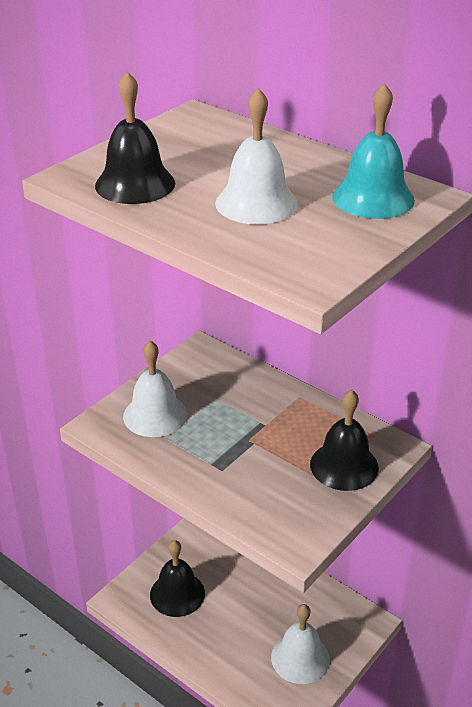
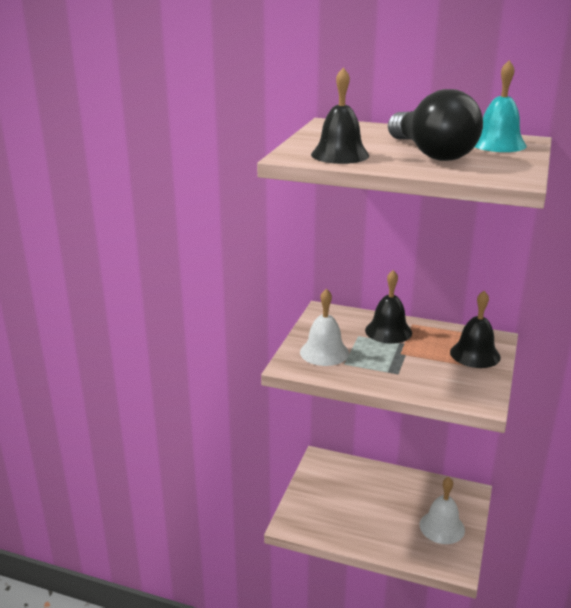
camera: 20 degrees left, 10 degrees down
(177, 594) = (329, 510): black bell -> black bell (388, 331)
(256, 203) = (431, 154): white bell -> black light bulb

